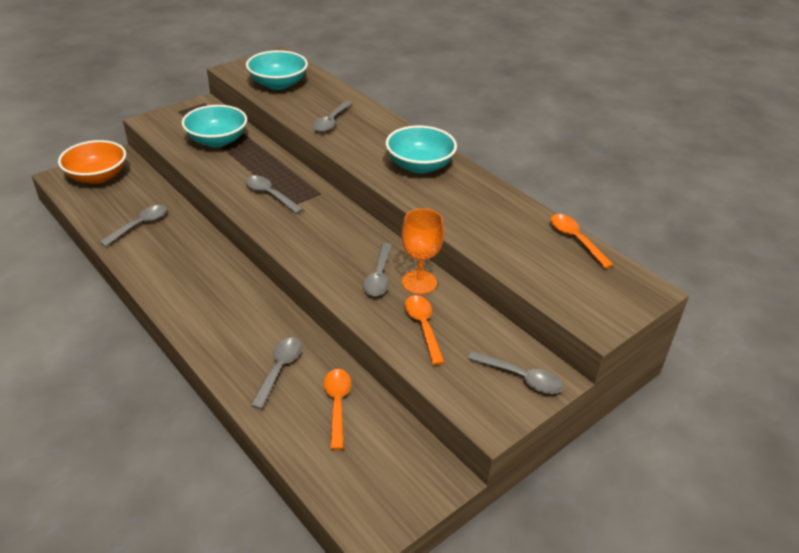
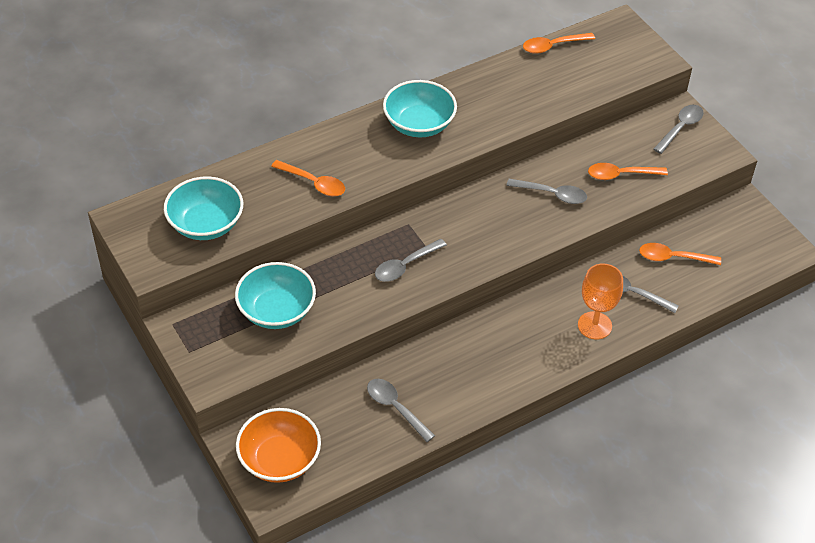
camera: 80 degrees left, 10 degrees up
(331, 122) = (313, 183): grey spoon -> orange spoon
(419, 282) = (562, 168): orange goblet -> orange goblet (594, 325)

